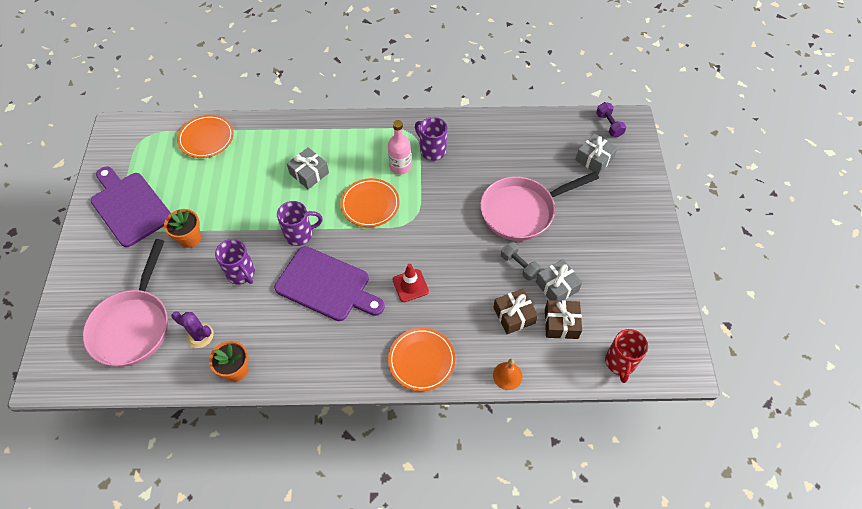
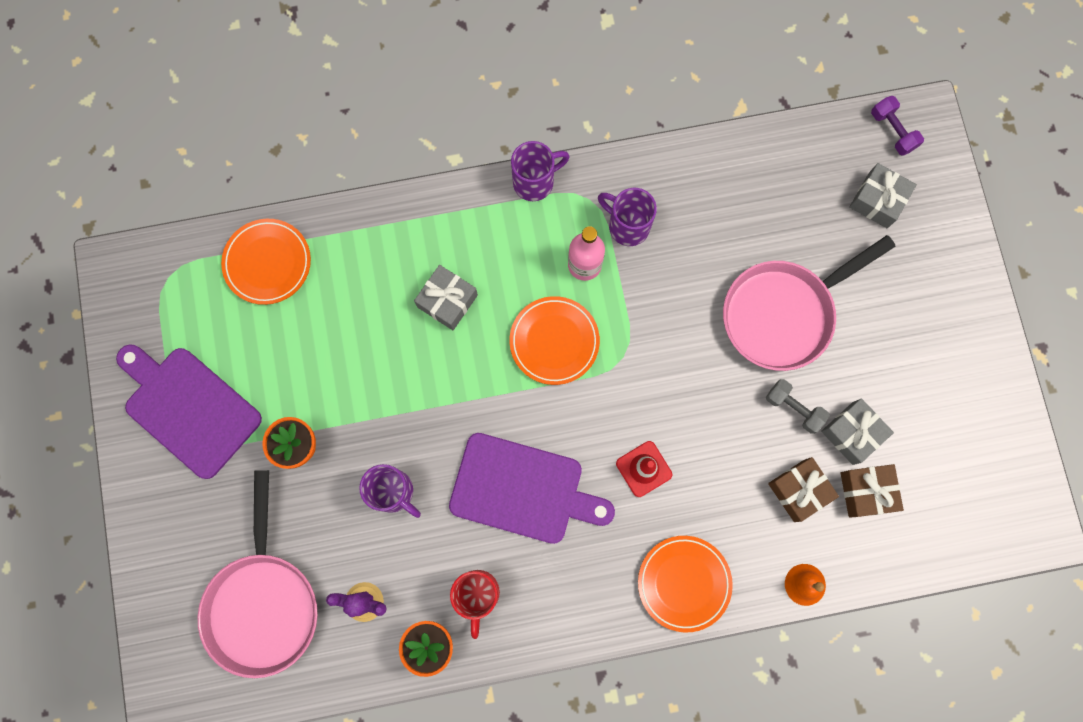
camera: 10 degrees left, 20 degrees up
(300, 234) = (461, 411): purple mug -> purple mug (535, 182)
(620, 363) = (954, 537): red mug -> red mug (477, 594)

